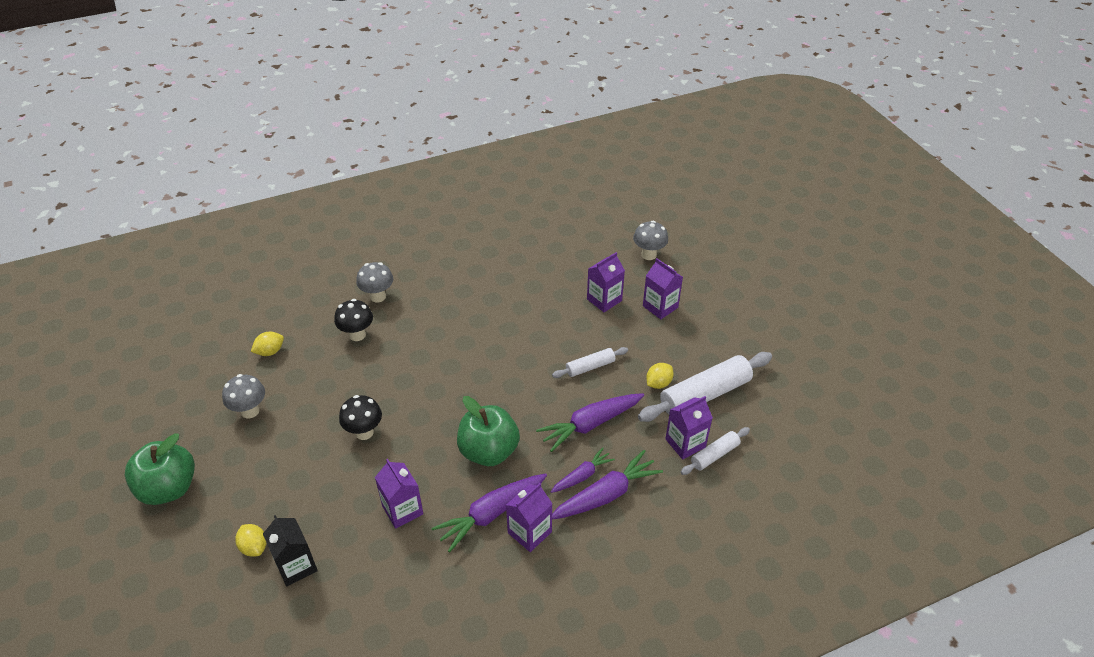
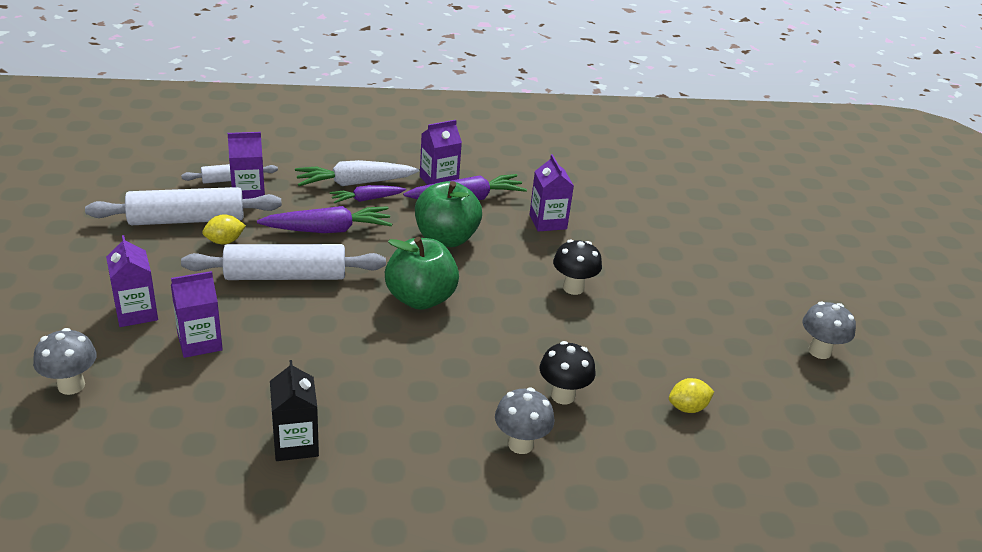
camera: 165 degrees left, 10 degrees down
(169, 488) = (786, 297): green apple -> green apple (420, 298)
(250, 411) = (707, 344): grey mushroom -> grey mushroom (819, 351)
(254, 547) = (690, 234): yellow lemon -> none
(296, 566) = (651, 213): black carton -> black carton (295, 443)
(590, 367) = (285, 276): white rolling pin -> white rolling pin, size x1.87
(605, 495) = (355, 183): purple carrot -> white carrot

